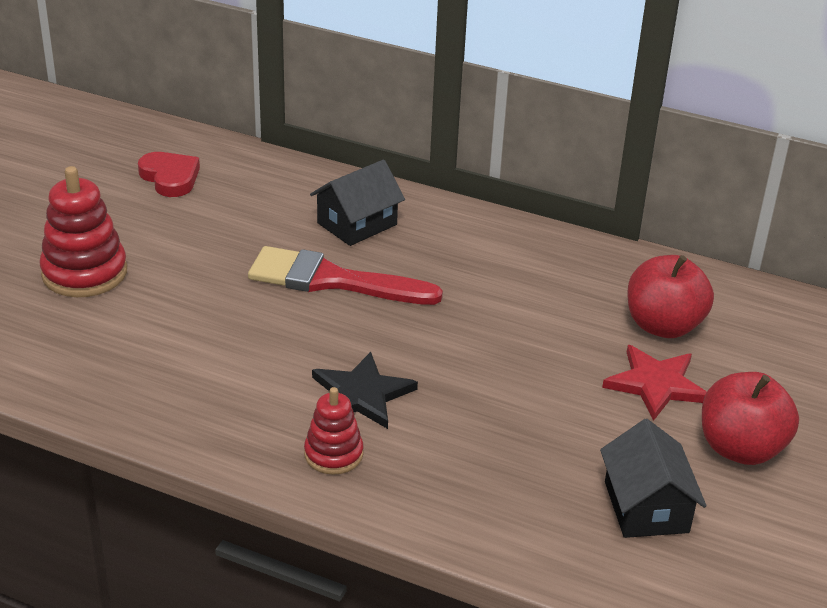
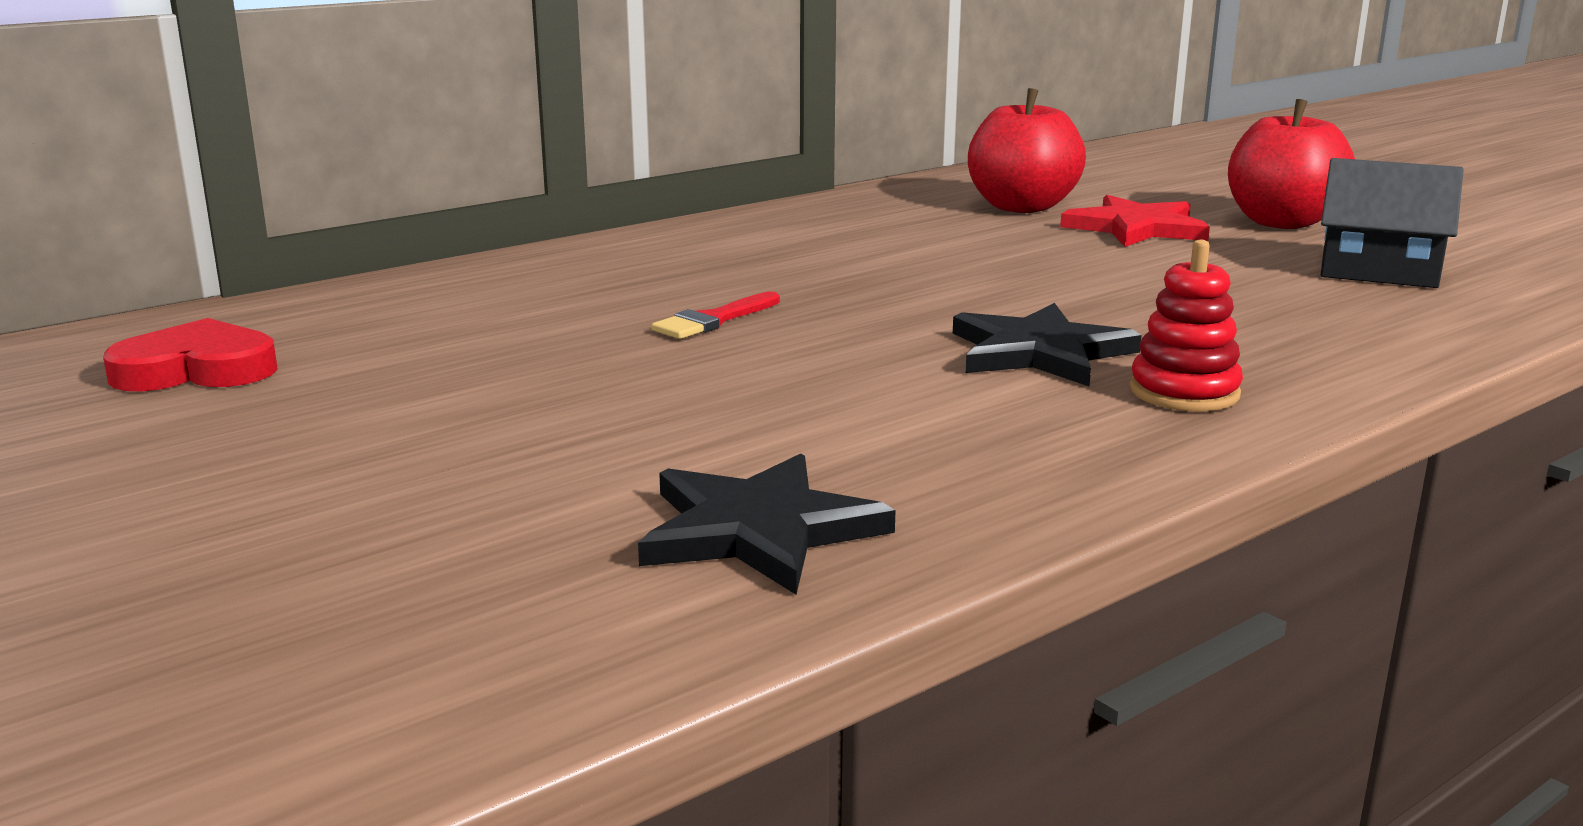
camera: 60 degrees left, 15 degrees down
(84, 273) = (391, 491): red stacking toy -> none
(98, 368) = (758, 530): none -> black star
(332, 280) = (713, 320): red brush -> red brush, size x0.45
(357, 224) = (583, 284): black house -> none

